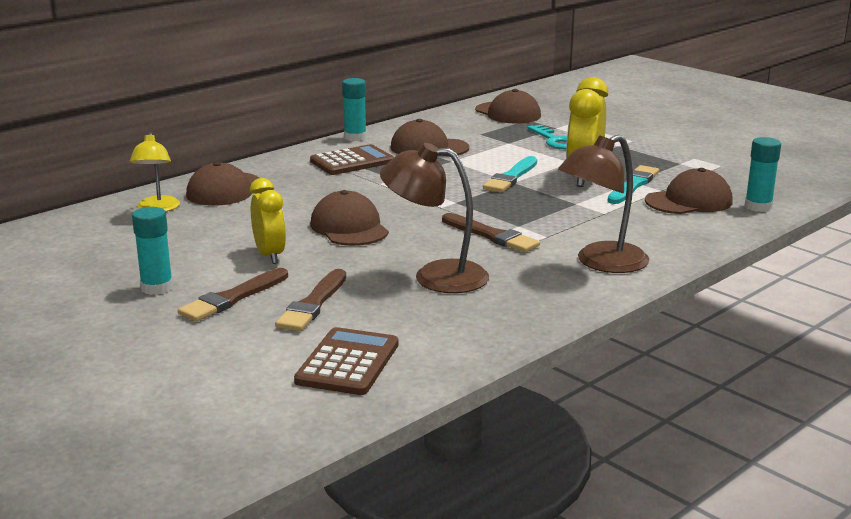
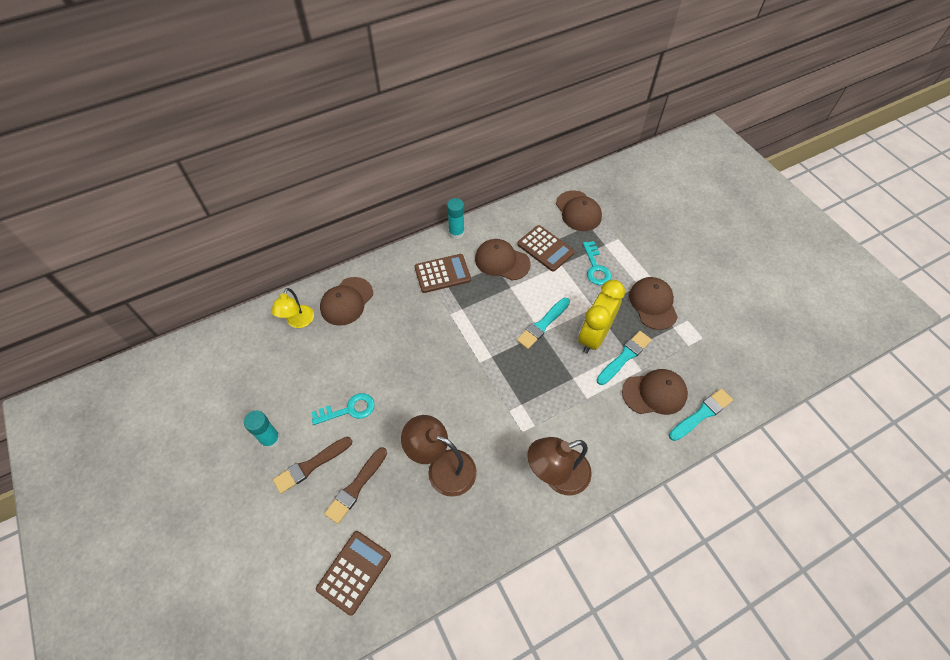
camera: 15 degrees right, 35 degrees up
(270, 255) = (349, 409): yellow clock -> turquoise key
(349, 227) = (410, 380): brown cap -> brown cap (653, 304)
(481, 136) = (545, 248): none -> brown calculator
(491, 235) = (498, 415): brown brush -> none
(758, 207) = (701, 414): turquoise glue stick -> turquoise brush

